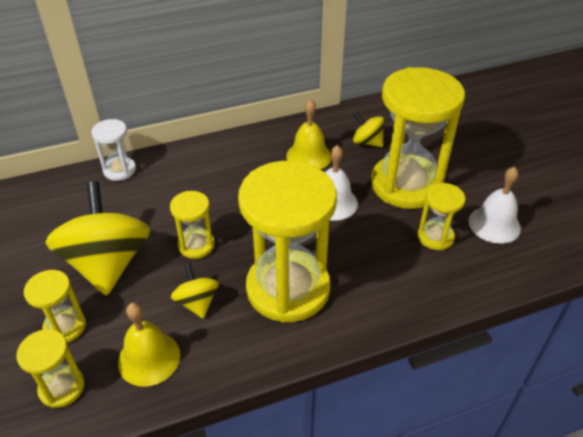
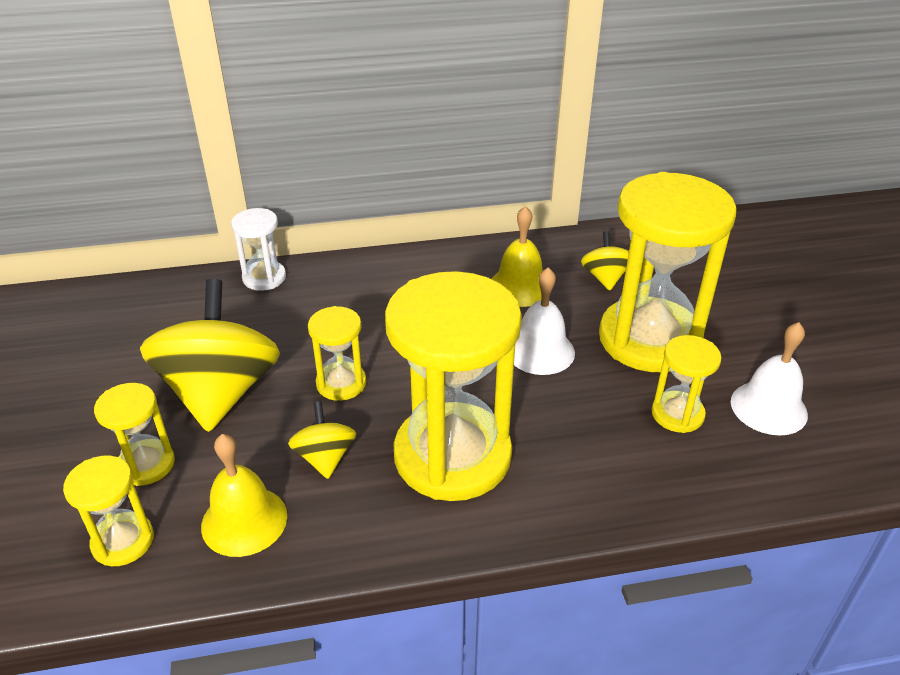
camera: 10 degrees right, 5 degrees down
(367, 142) = (605, 277): yellow spinning top -> yellow spinning top turned 45 degrees clockwise

